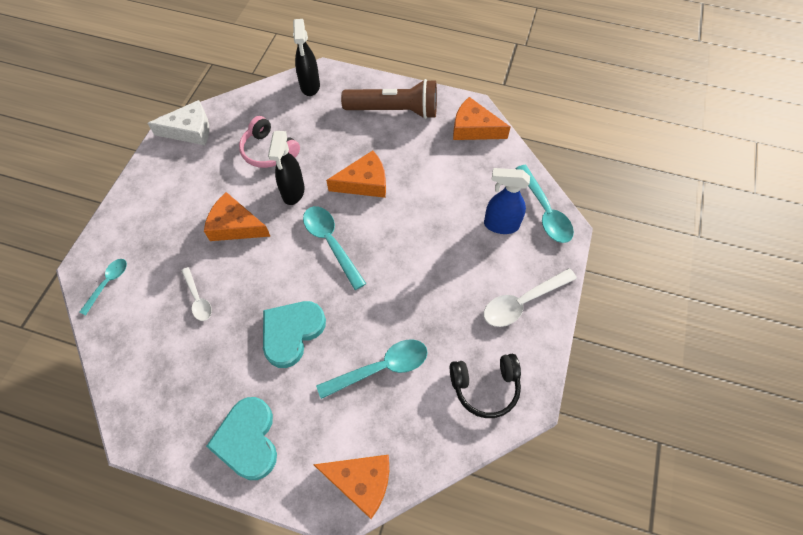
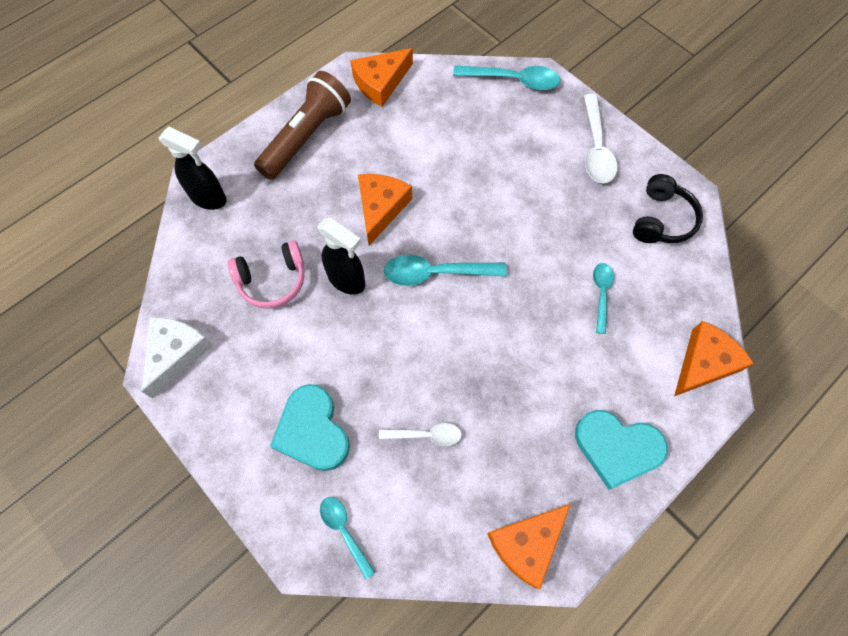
camera: 60 degrees left, 5 degrees up
(235, 225) = (353, 358): orange cheese -> orange cheese (527, 543)
(291, 333) = (520, 357): turquoise heart -> turquoise heart (312, 431)
(381, 368) = (601, 294): turquoise spoon -> turquoise spoon, size x0.61
(500, 225) = (506, 121): blue spray bottle -> none

